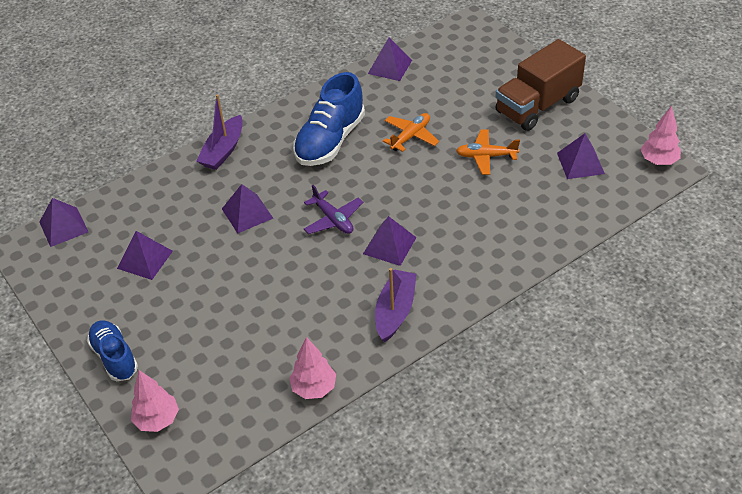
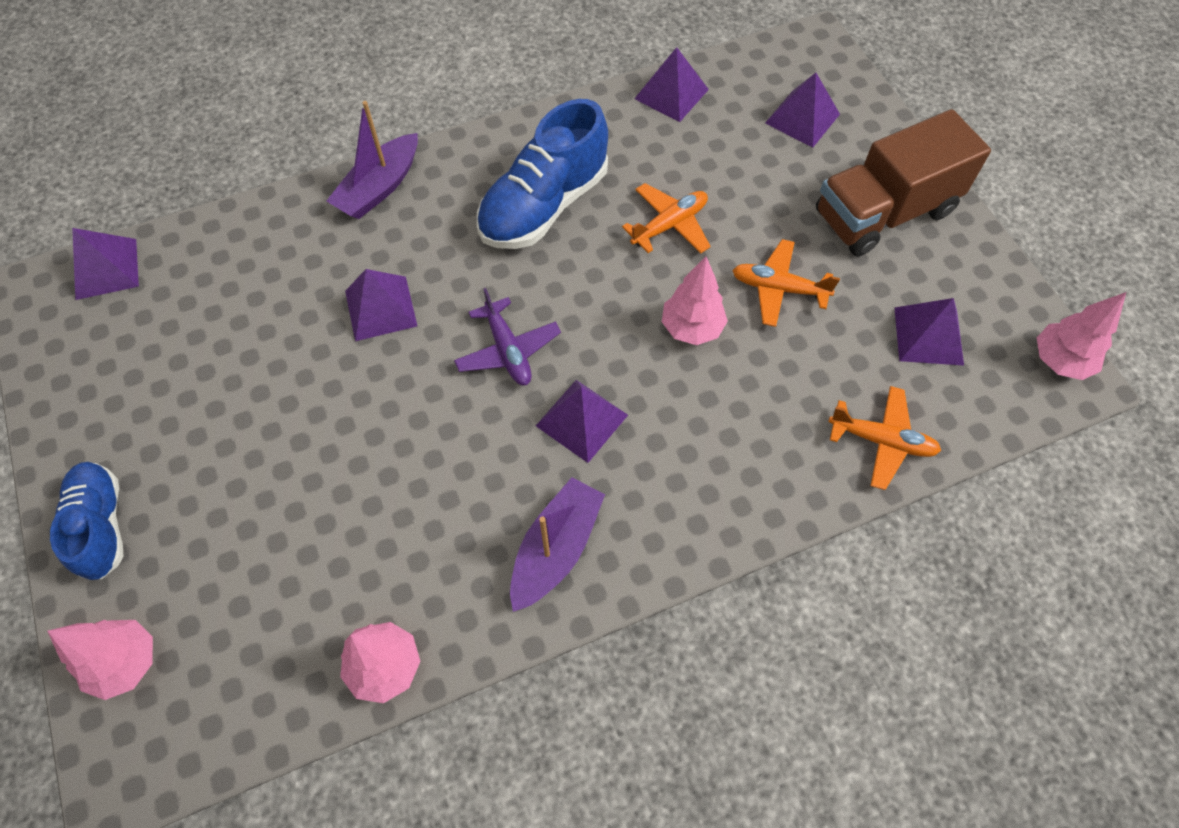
camera: 10 degrees right, 15 degrees up
(145, 259) = (203, 356): purple pyramid -> purple pyramid (802, 118)
(440, 186) = (691, 328): none -> pink tree
(568, 220) = (881, 441): none -> orange plane

